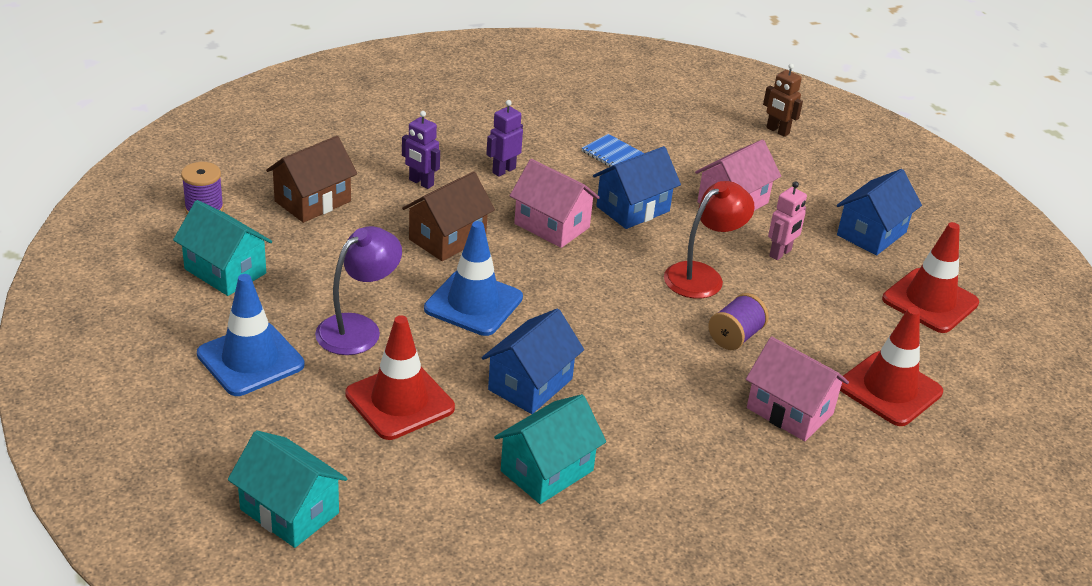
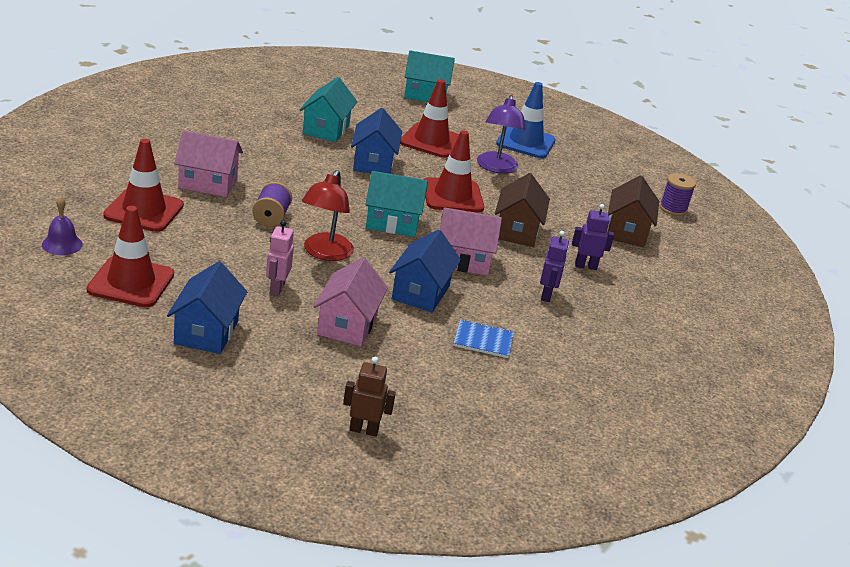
camera: 145 degrees right, 5 degrees down
(225, 271) = (604, 178): turquoise house -> turquoise house (392, 223)
(473, 303) = (452, 196): blue traffic cone -> red traffic cone
(997, 367) = (62, 244): none -> purple bell

